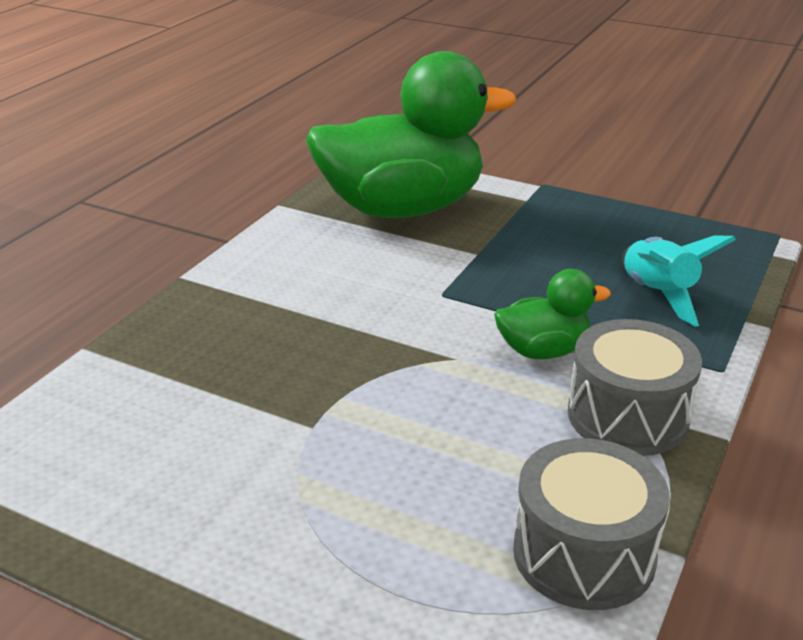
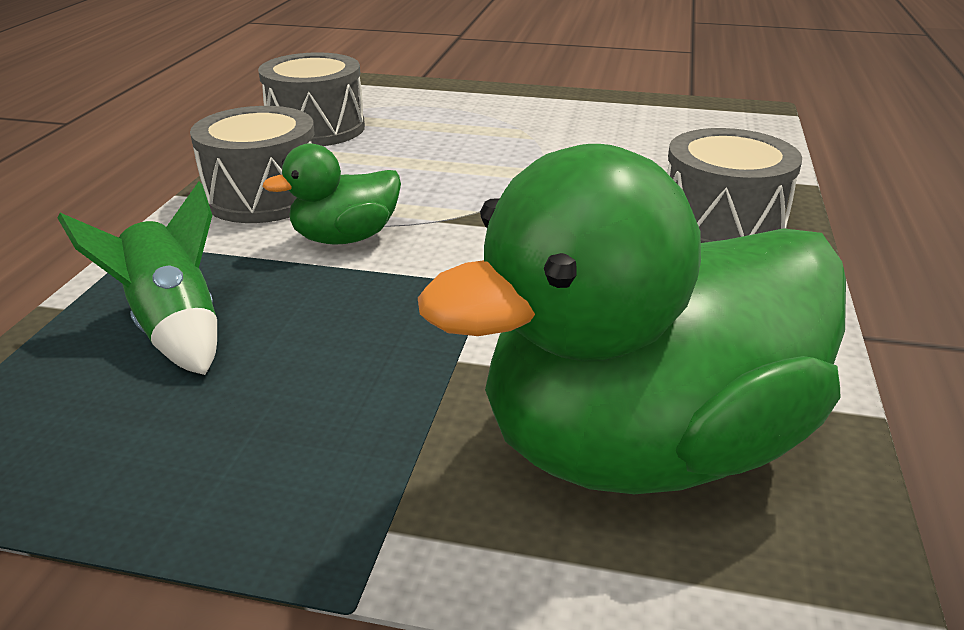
camera: 165 degrees right, 0 degrees up
(225, 316) = (721, 225): none -> grey drum
(658, 295) = (174, 327): turquoise rocket -> green rocket

